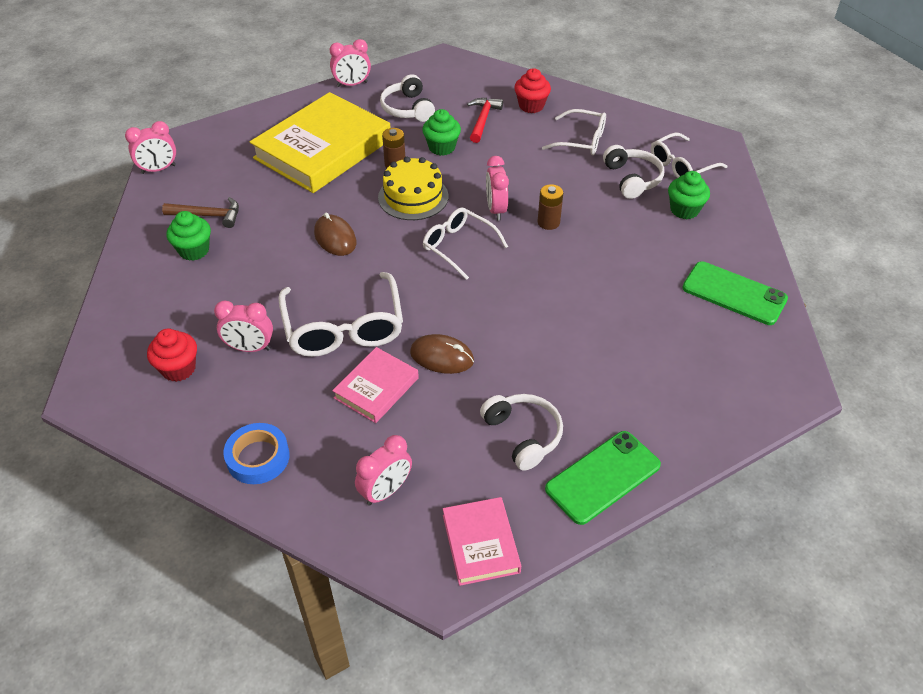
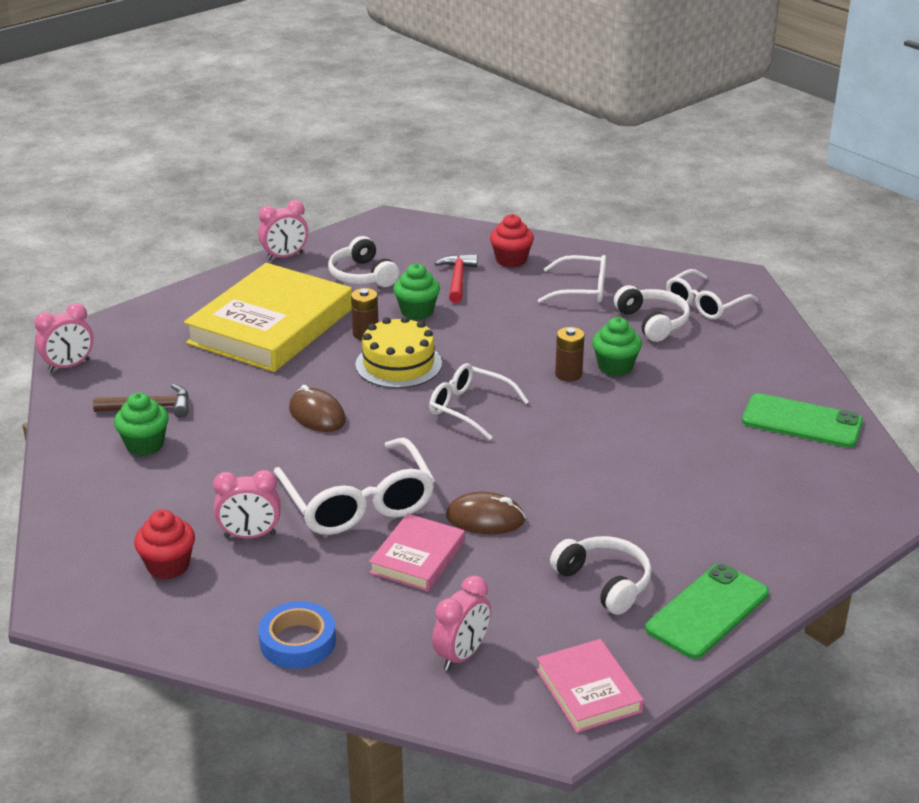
camera: 10 degrees left, 15 degrees down
(496, 209) = (502, 367): pink clock -> none
(684, 210) = (722, 347): green cupcake -> green cupcake (615, 367)

